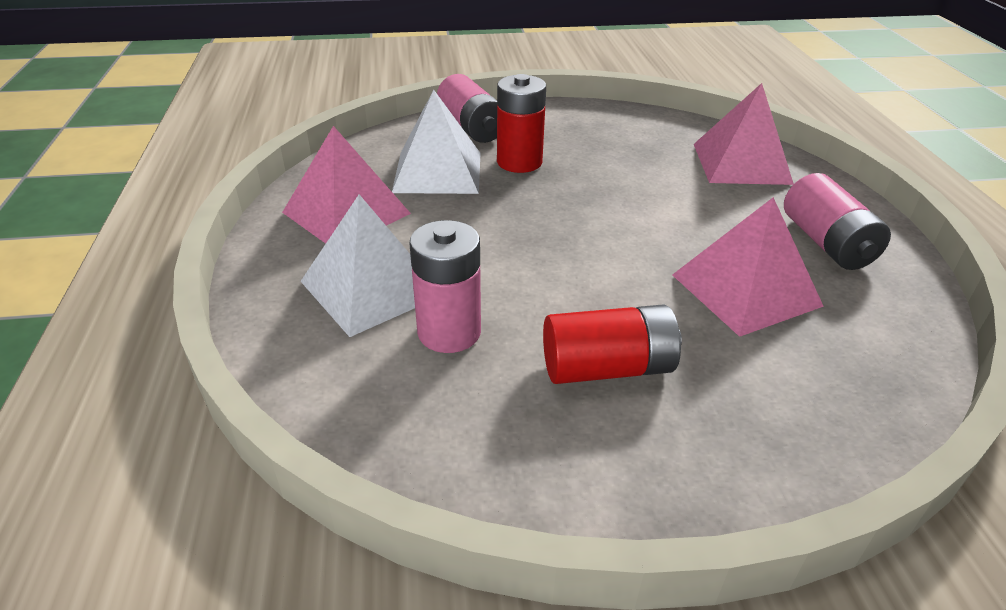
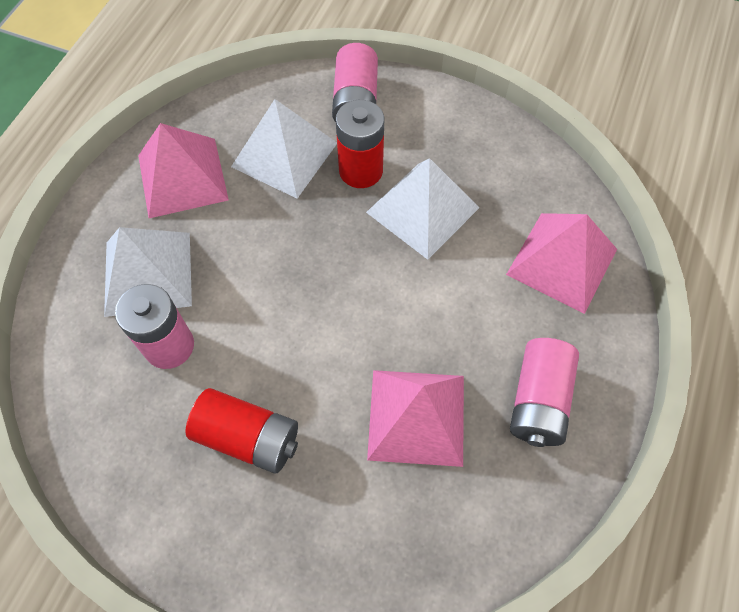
camera: 30 degrees right, 25 degrees up
(598, 168) = (422, 210): none -> white pyramid

